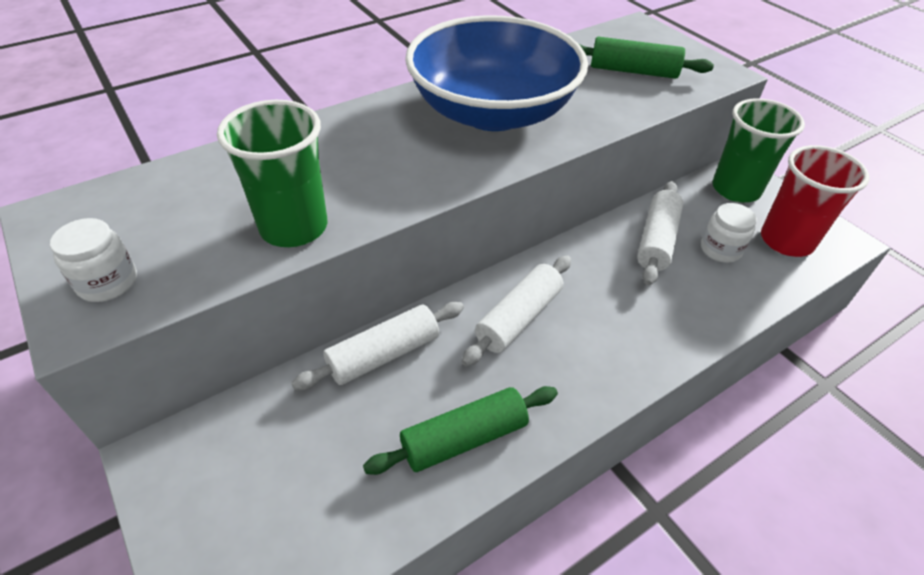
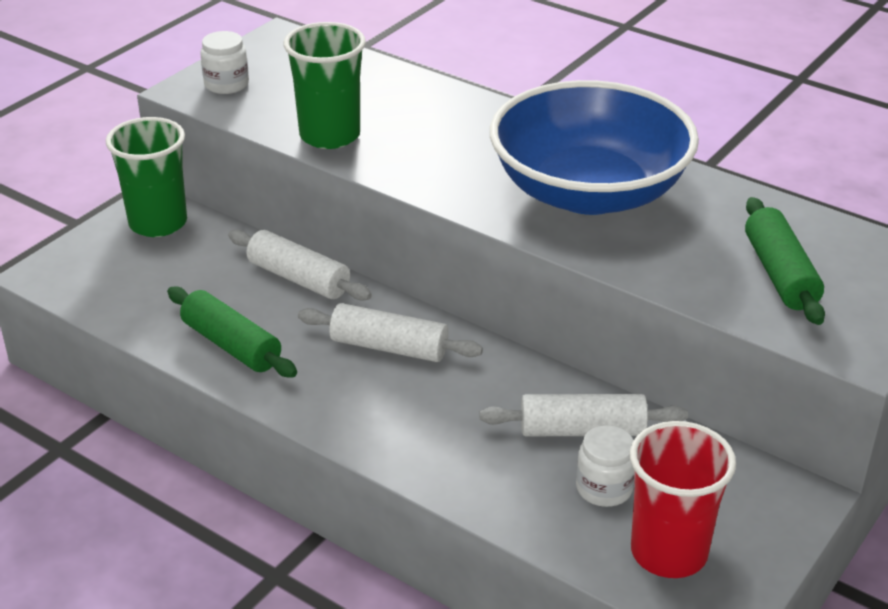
camera: 70 degrees right, 10 degrees down
(736, 189) = (752, 495): green cup -> green cup (158, 223)

